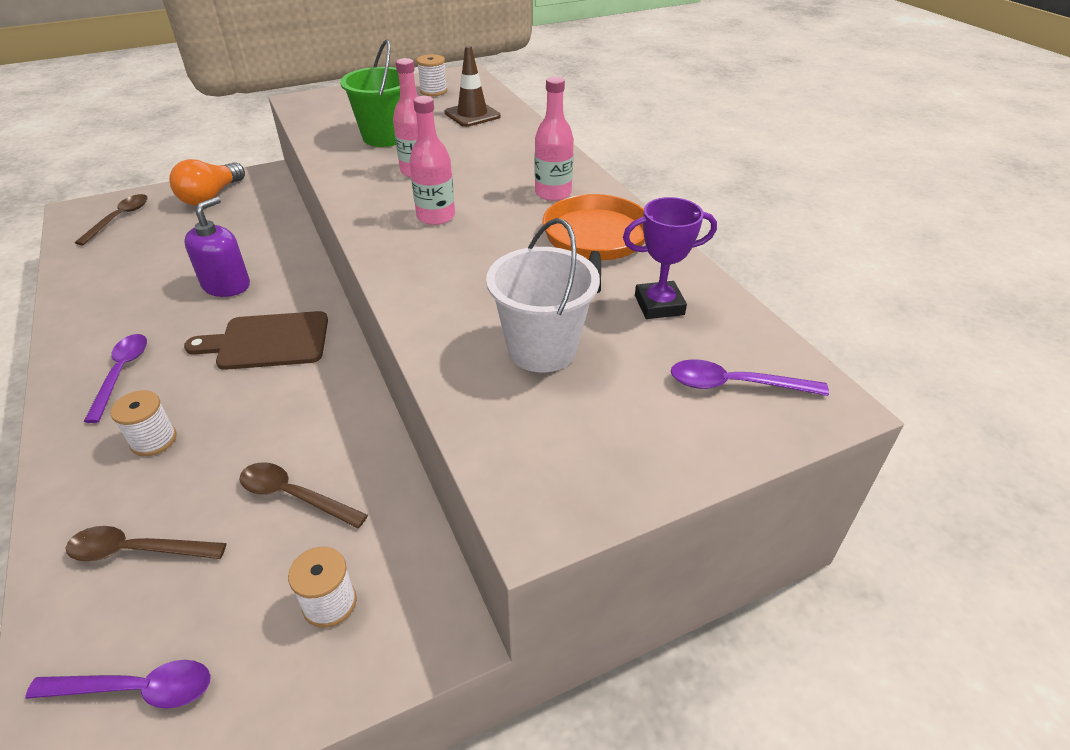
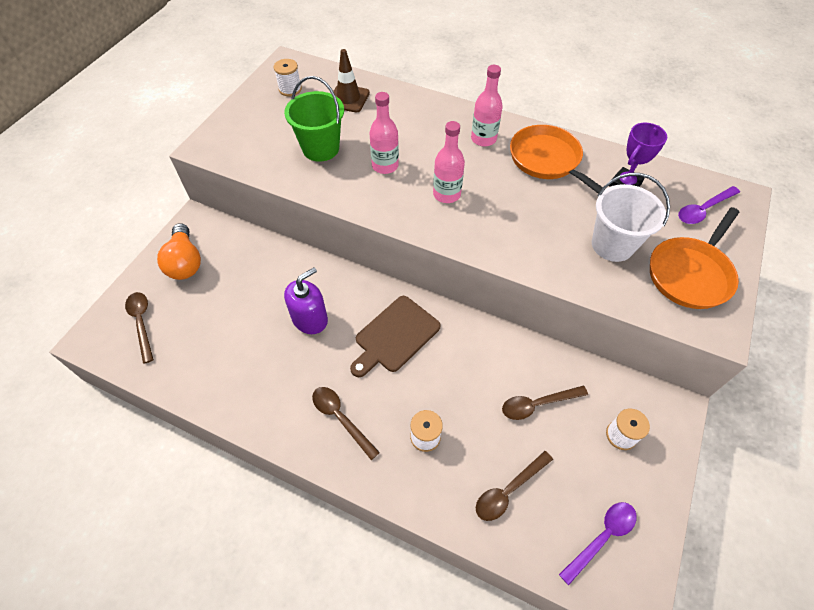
camera: 40 degrees left, 15 degrees up
(121, 373) = (341, 418): purple spoon -> brown spoon
(226, 285) = (310, 319): purple soap dispenser -> purple soap dispenser turned 60 degrees clockwise
(599, 436) = (690, 273): none -> orange pan

